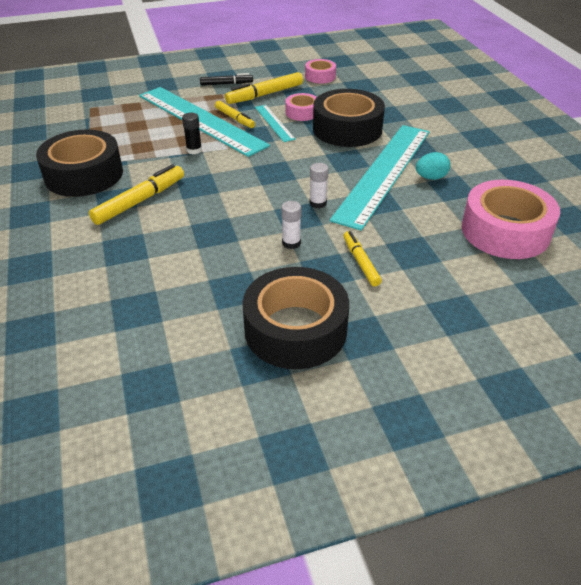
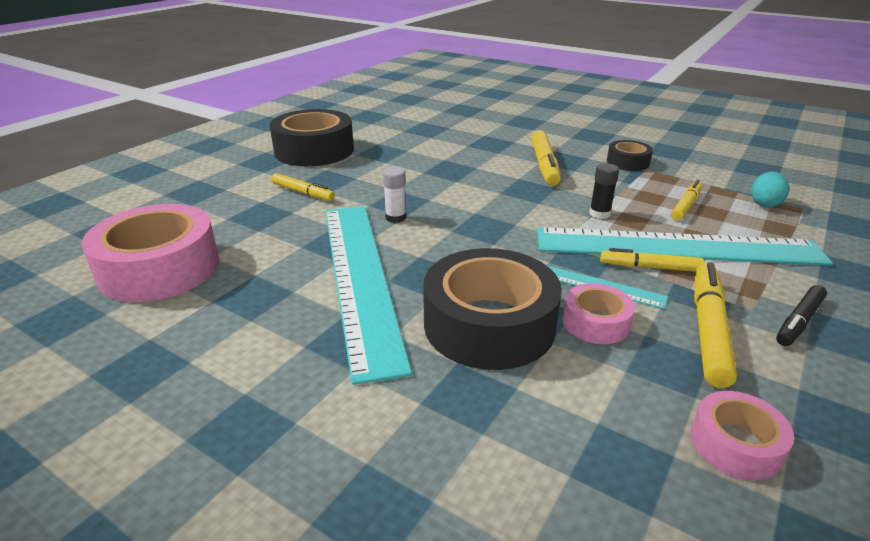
camera: 140 degrees right, 10 degrees down
(84, 174) = (627, 162): black tape -> black tape, size x0.51
(138, 133) = (686, 205): none -> yellow marker
(291, 243) = (378, 184): white glue stick -> none
(431, 177) = (291, 297): turquoise egg -> turquoise egg (764, 204)

